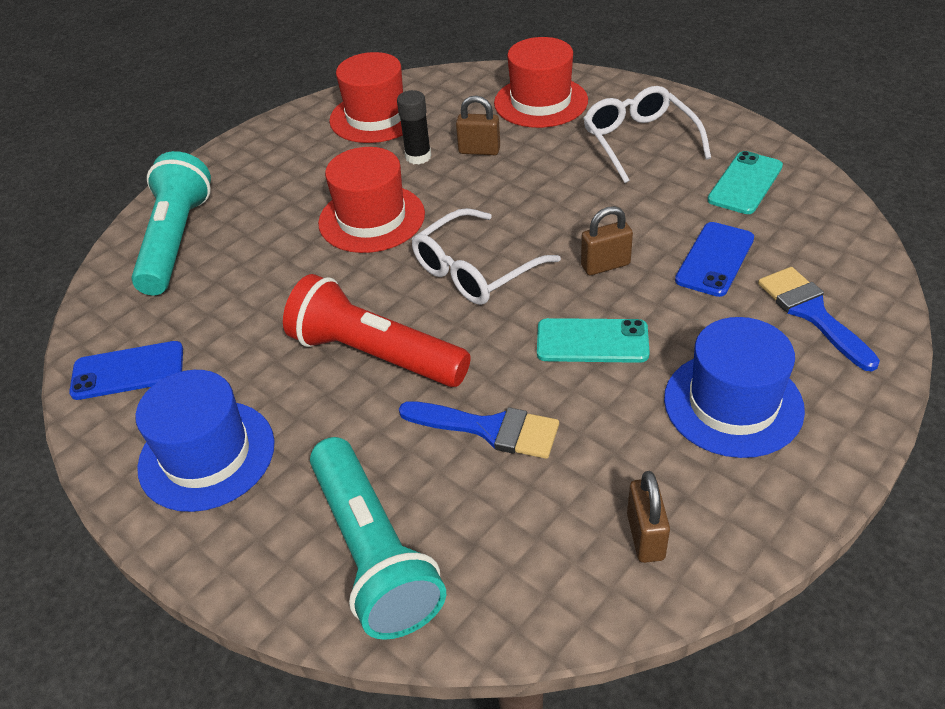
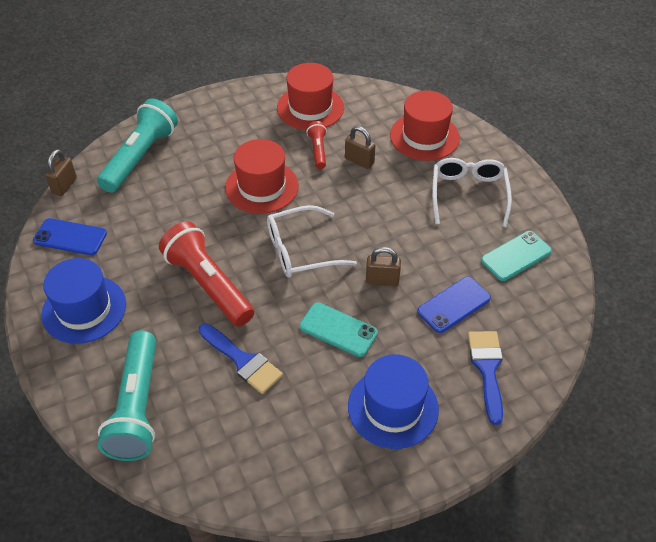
camera: 20 degrees right, 5 degrees up
(418, 156) = (318, 150): black glue stick -> red flashlight
(645, 536) = (285, 465): brown padlock -> brown padlock (64, 186)

